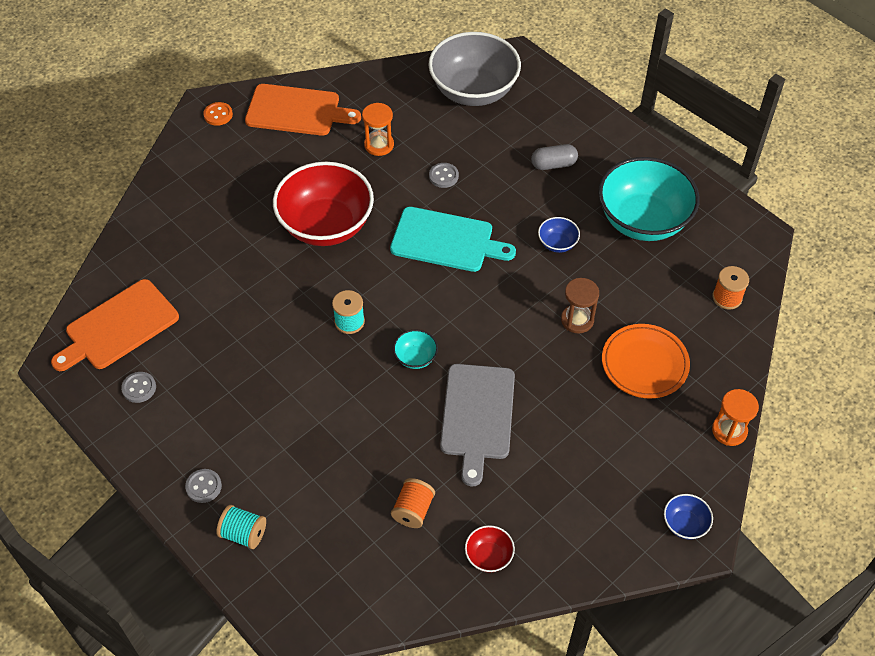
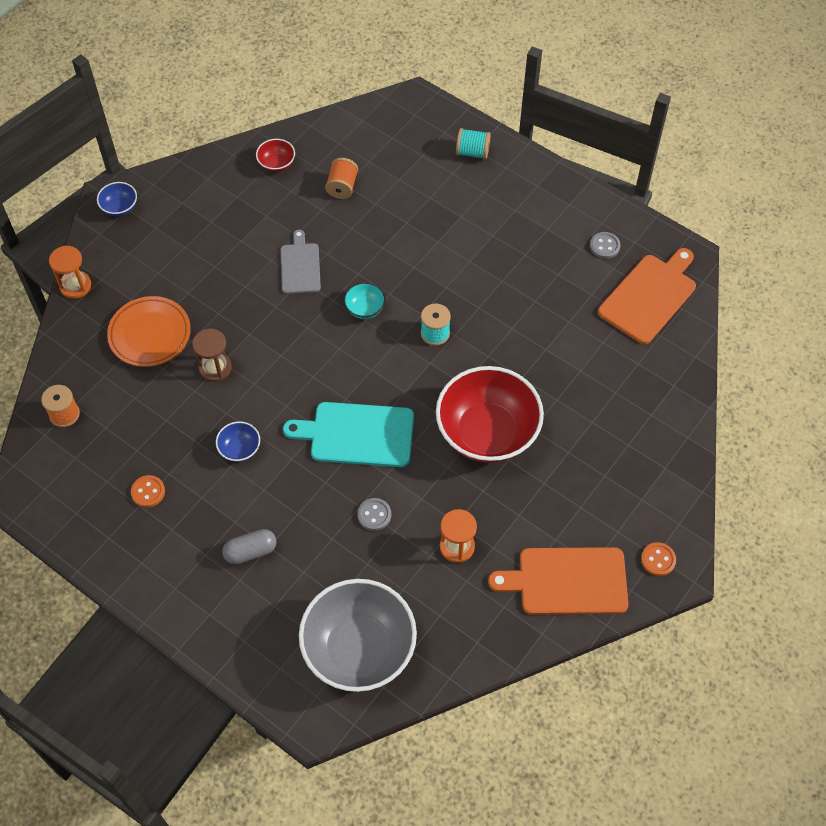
camera: 170 degrees right, 5 degrees up
(203, 486) = (516, 179): grey button -> none
(477, 416) = (300, 266): grey cutting board -> grey cutting board, size x0.63
(643, 220) = (148, 492): turquoise bowl -> orange button

